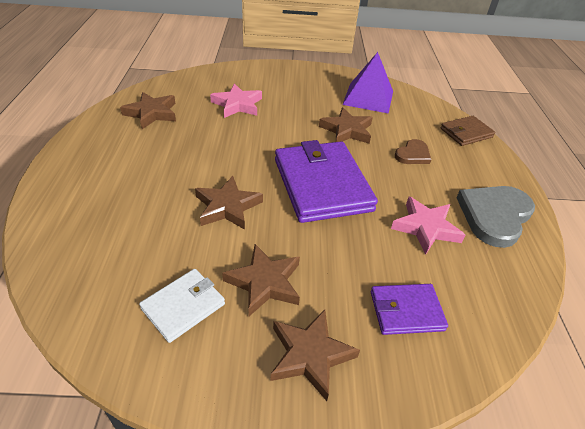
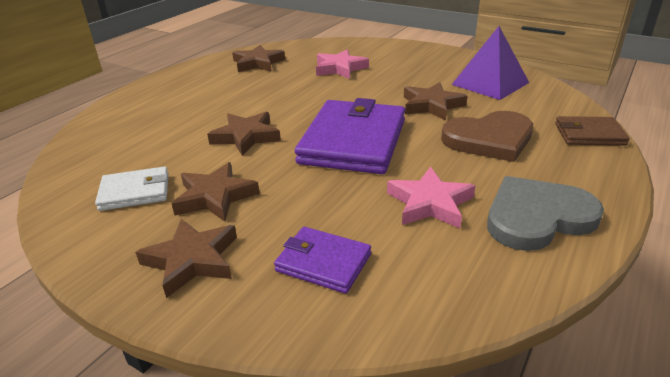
camera: 35 degrees right, 10 degrees down
(413, 154) = (489, 139): brown heart -> brown heart, size x1.82

